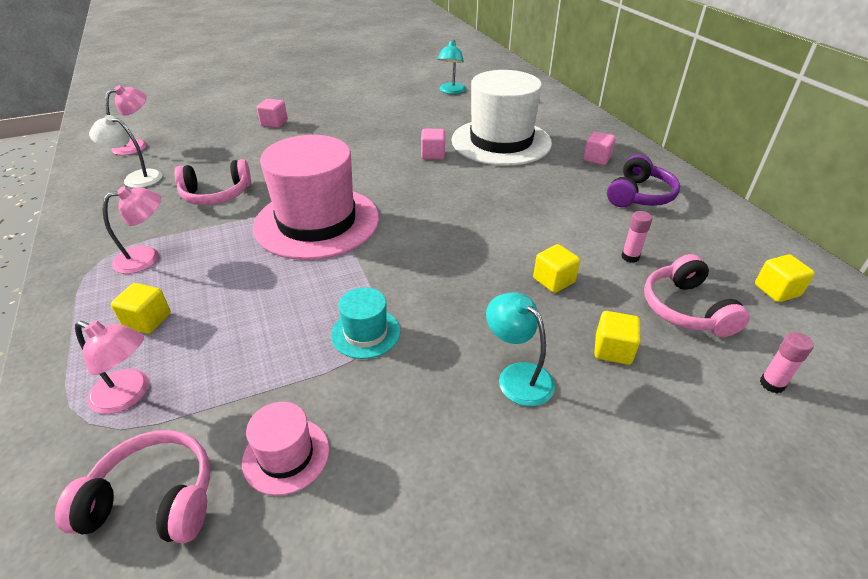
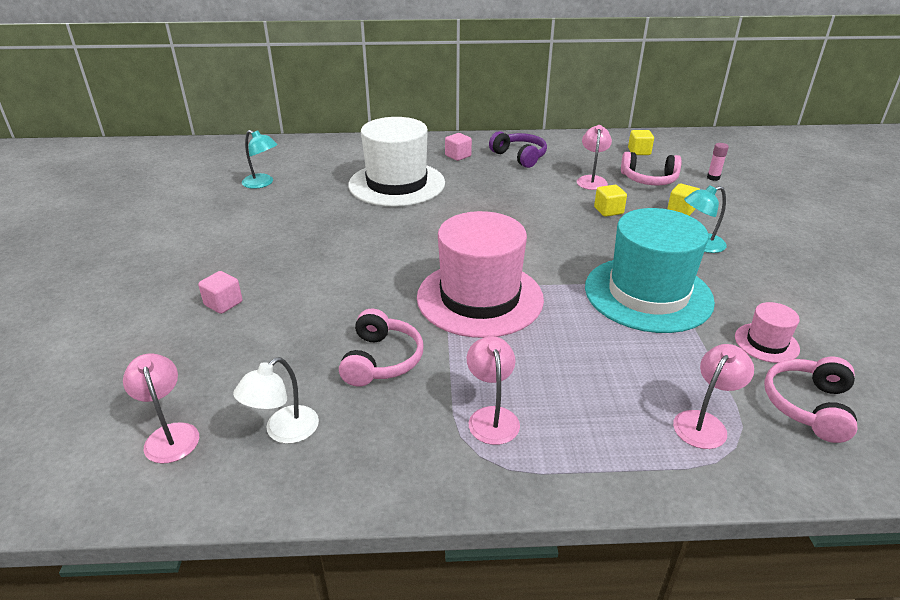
camera: 70 degrees left, 5 degrees down
(147, 320) = (604, 413): yellow cube -> none
(365, 333) = (648, 294): turquoise hat -> turquoise hat, size x2.28
(433, 154) = (394, 219): pink cube -> none
(630, 257) = (592, 180): pink glue stick -> pink lamp

